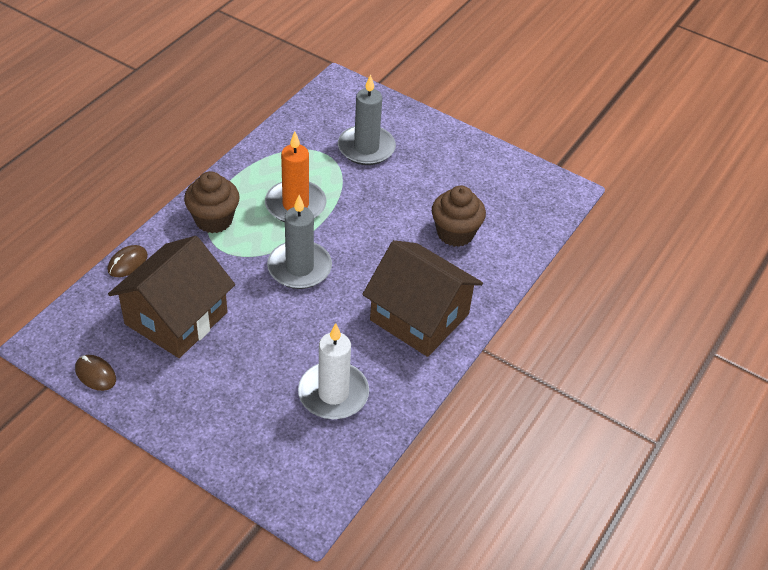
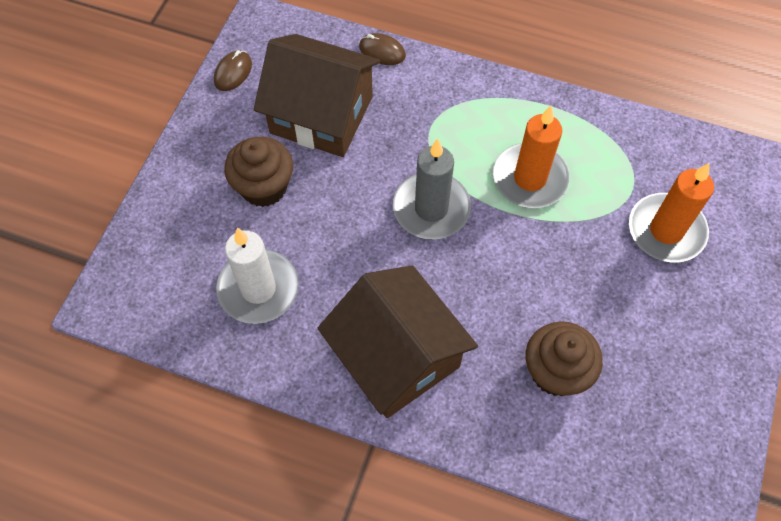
camera: 80 degrees right, 15 degrees up
(214, 220) = (473, 106): brown cupcake -> brown cupcake (264, 187)
(366, 148) = (666, 230): grey candle -> orange candle
(419, 317) = (396, 356): brown house -> brown house turned 60 degrees counterclockwise

